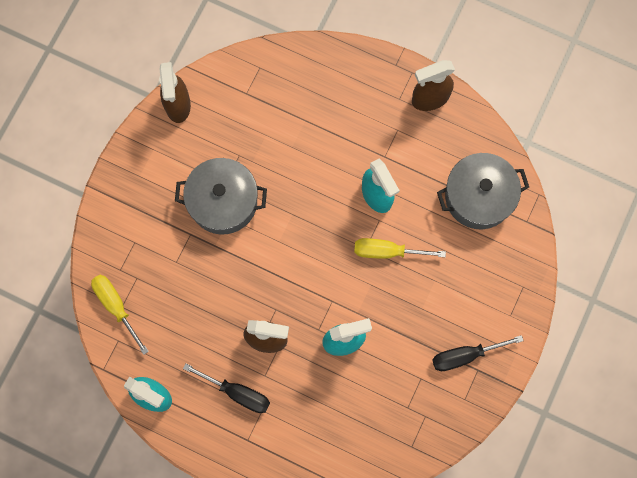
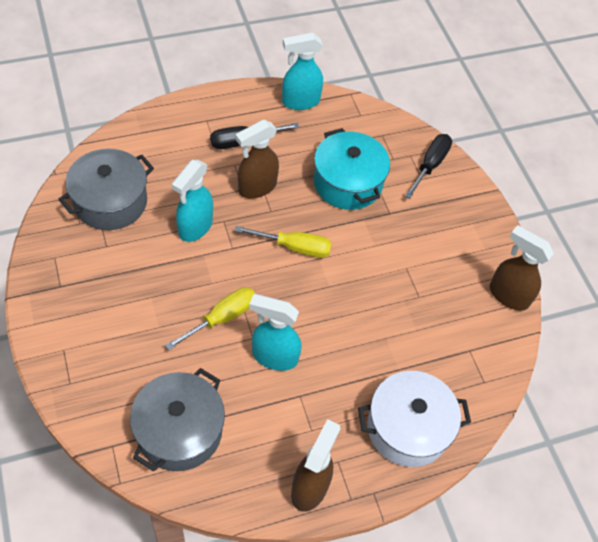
camera: 130 degrees right, 20 degrees down
(116, 307) = (385, 132): yellow screwdriver -> yellow screwdriver (294, 247)
(194, 286) = (347, 182): none -> turquoise pot
(223, 202) = (392, 253): grey pot -> grey pot (110, 201)
(337, 82) = (408, 428): none -> white pot
(465, 355) = (80, 289): black screwdriver -> black screwdriver (430, 165)

